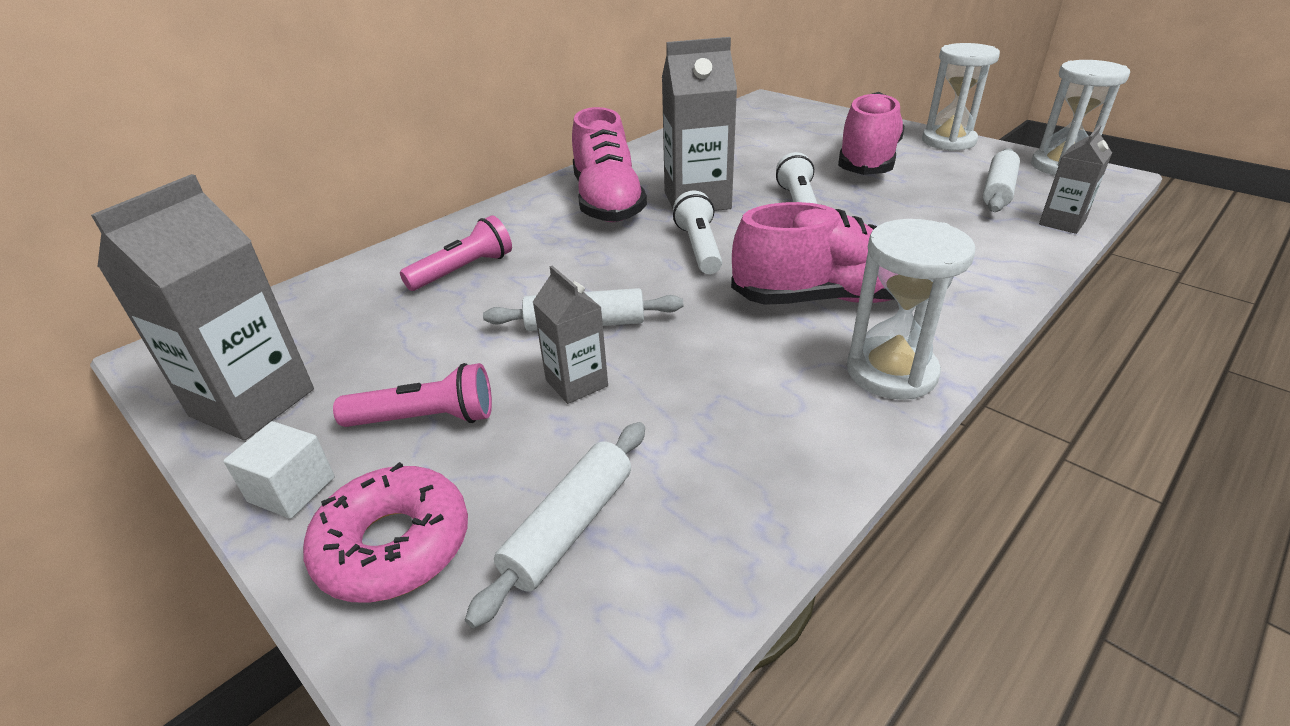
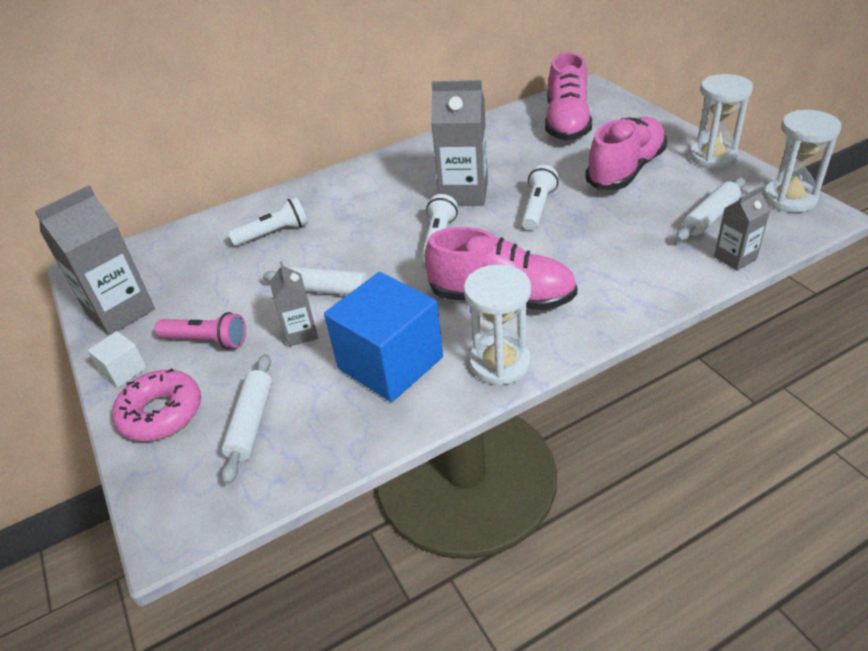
camera: 20 degrees right, 5 degrees up
(464, 270) = (274, 233): pink flashlight -> white flashlight
(569, 527) = (251, 423): white rolling pin -> white rolling pin turned 45 degrees counterclockwise
(607, 202) = (398, 186): pink shoe -> pink shoe (567, 123)
(739, 399) = (390, 363): none -> blue cube

